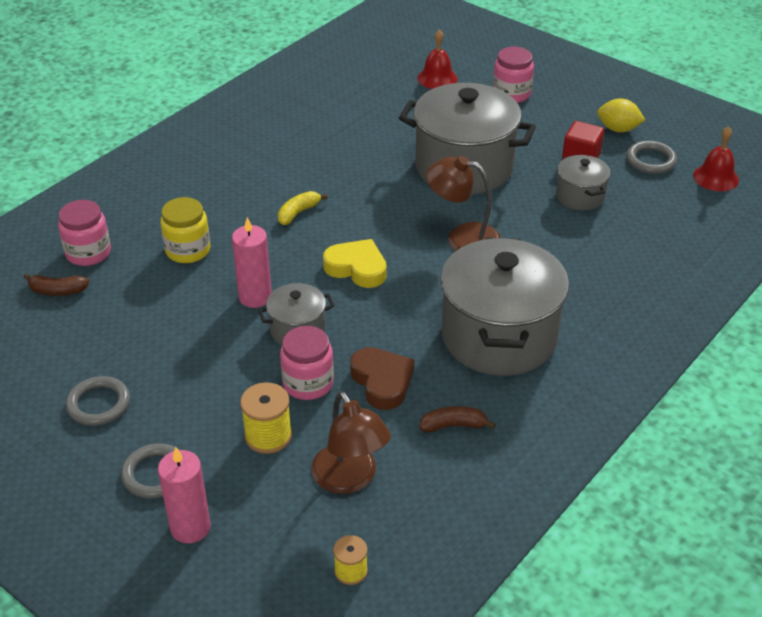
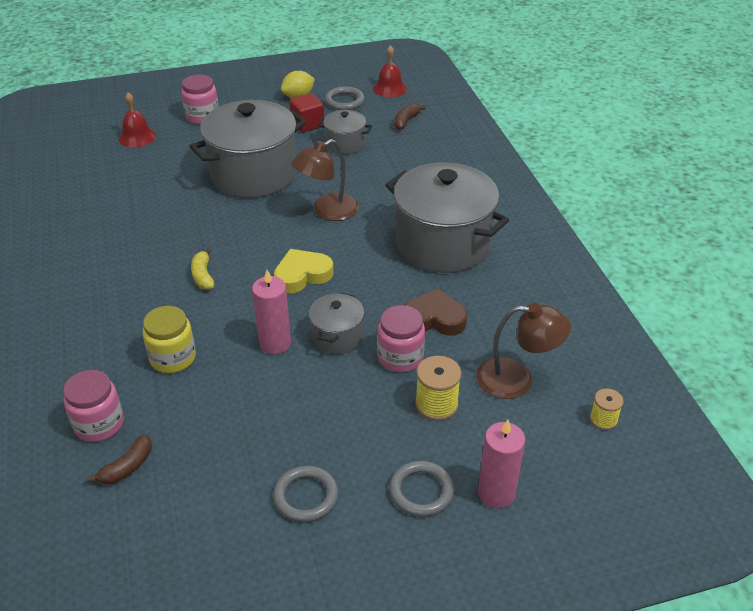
camera: 55 degrees left, 0 degrees up
(453, 425) = (507, 305): brown banana -> brown banana (406, 121)

